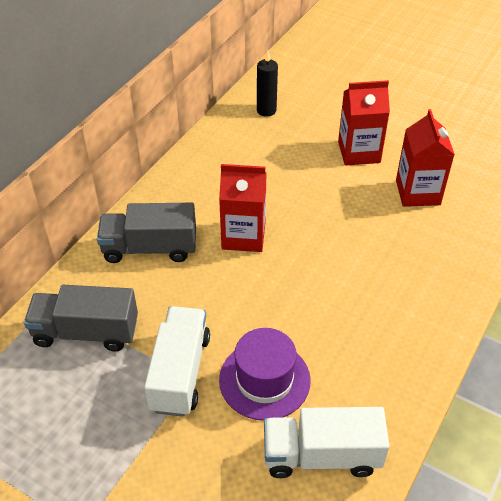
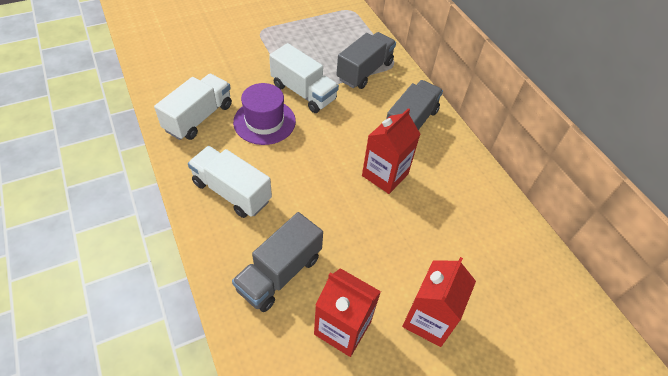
camera: 120 degrees right, 5 degrees up
(266, 110) = (536, 281): black candle -> none
(383, 341) = (232, 192): none -> white truck
(420, 252) = (279, 273): none -> grey truck

